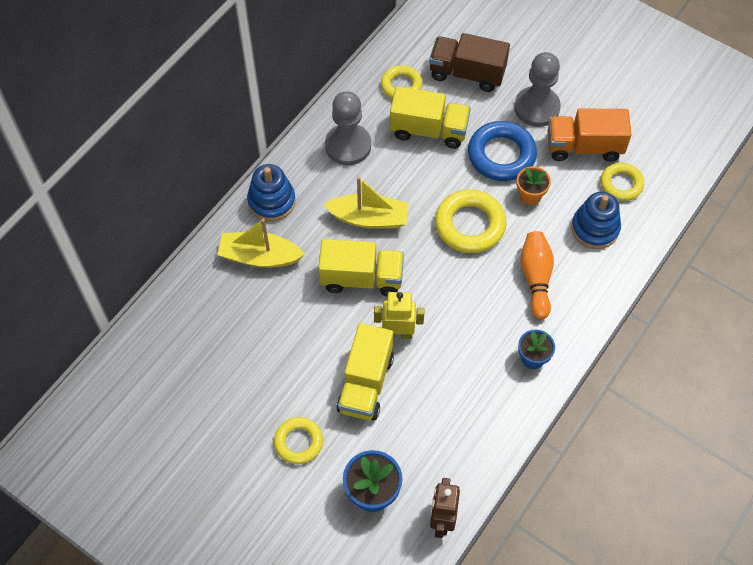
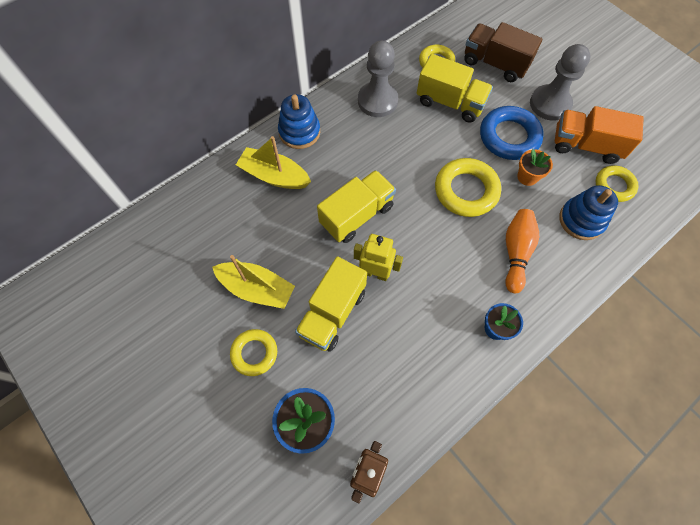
camera: 15 degrees right, 5 degrees up
(361, 278) = (356, 215): yellow truck -> yellow truck turned 60 degrees counterclockwise
(369, 218) = (378, 165): yellow boat -> yellow boat (257, 289)

